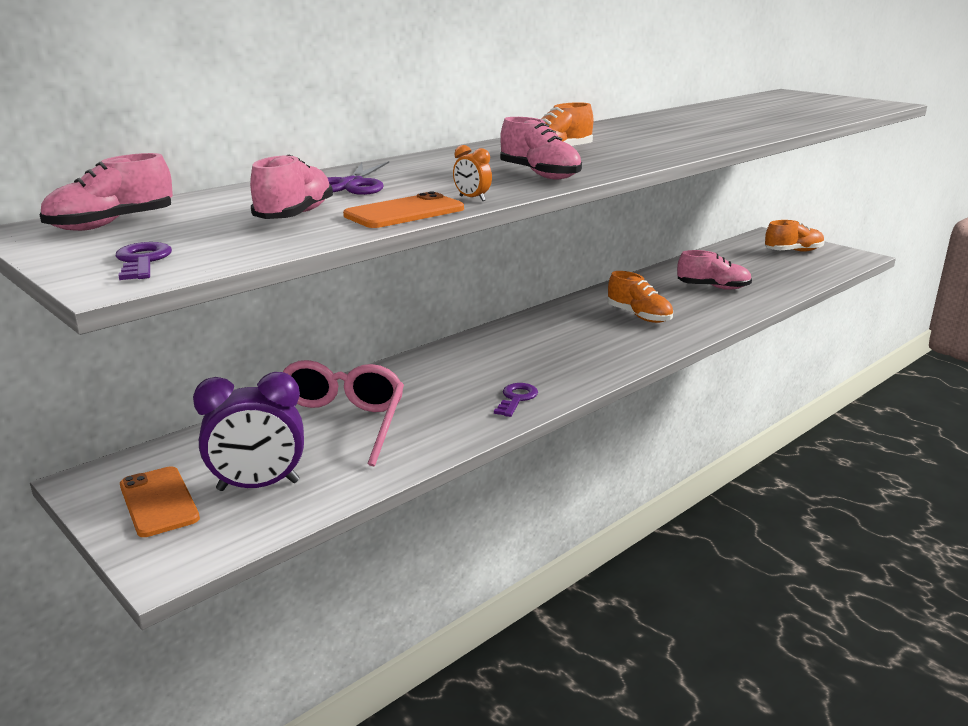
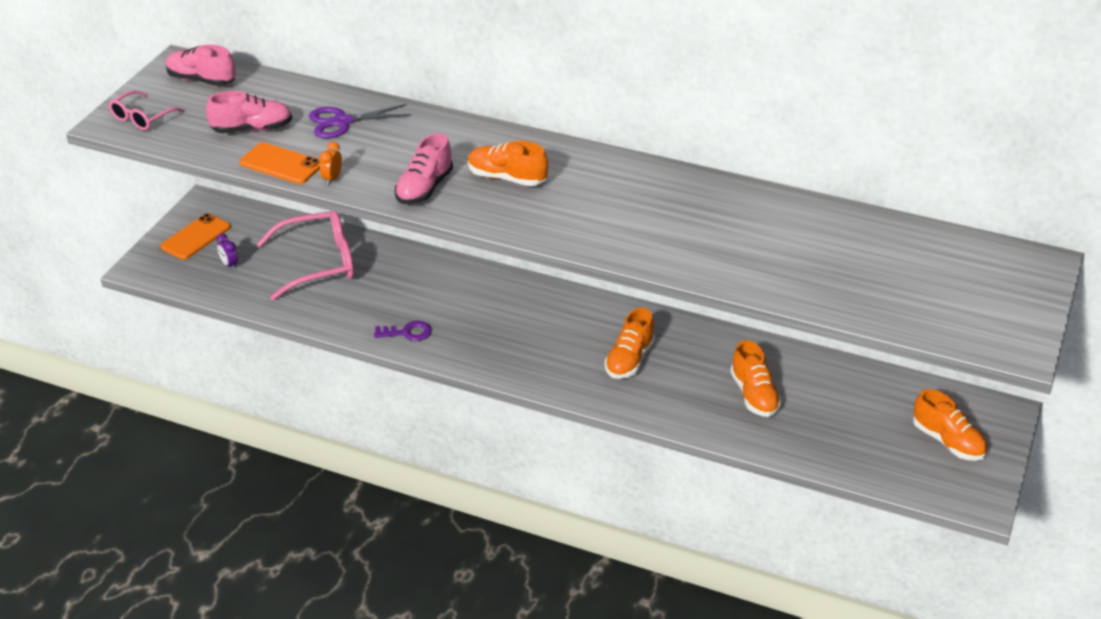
camera: 65 degrees right, 15 degrees up
(142, 261) = (142, 118): purple key -> pink glasses
(258, 486) = (229, 265): purple clock -> purple clock, size x0.42
(713, 287) = (754, 395): pink shoe -> orange shoe

